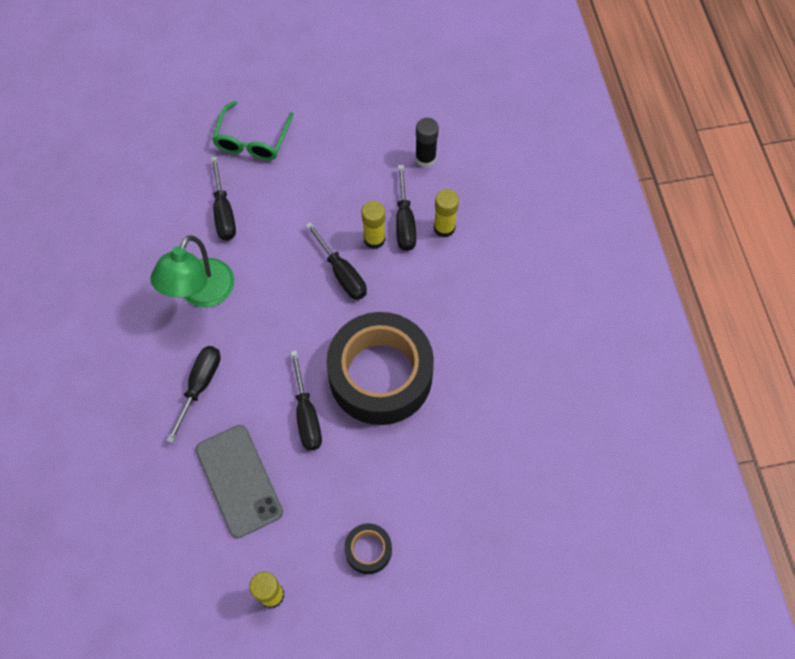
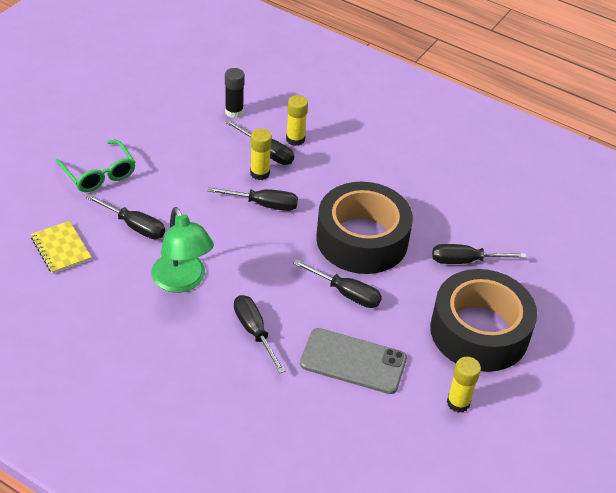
camera: 50 degrees left, 20 degrees down
(153, 190) = (61, 248): none -> yellow notebook
(368, 550) = (479, 331): black tape -> black tape, size x2.39
(441, 474) = (465, 261): none -> black screwdriver

